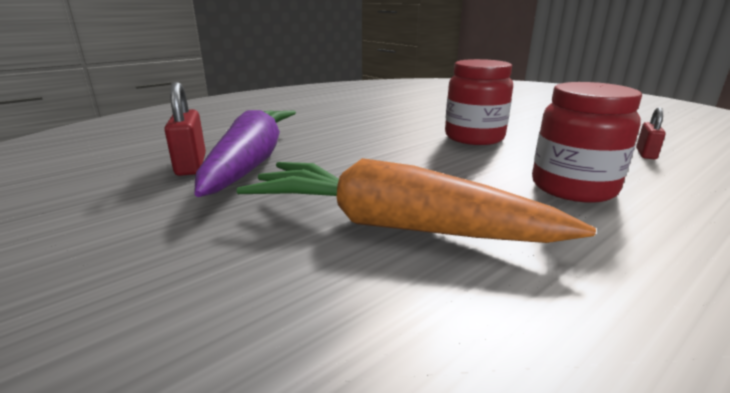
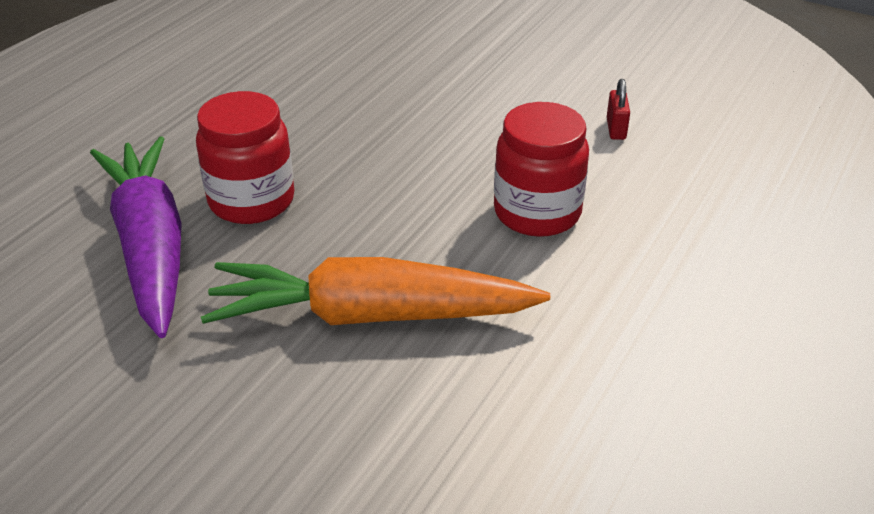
camera: 20 degrees left, 15 degrees up
(191, 165) = (74, 270): red padlock -> none
(474, 137) = (417, 131): red jar -> red jar (251, 201)

